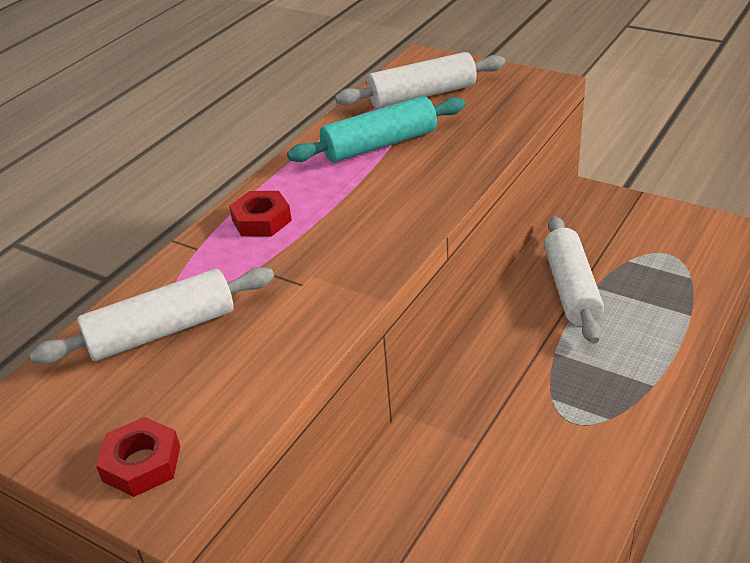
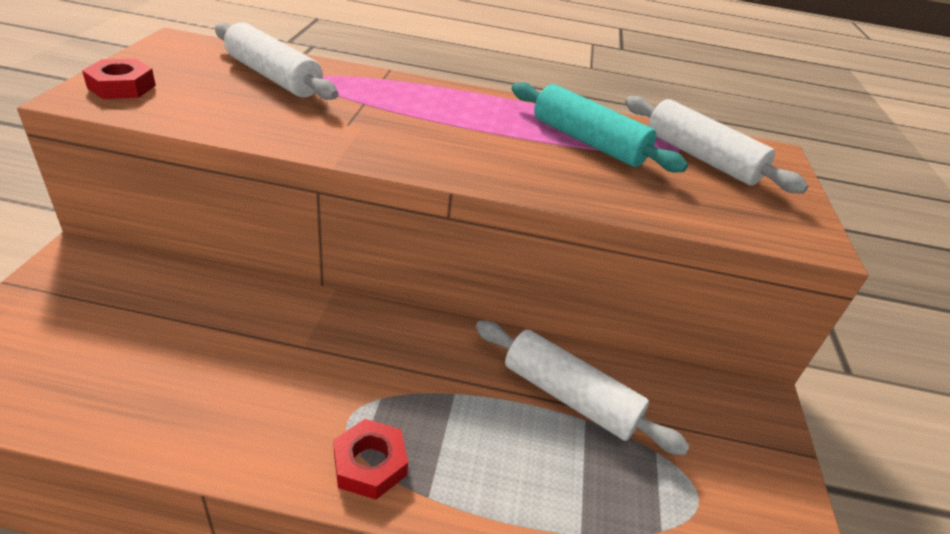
camera: 60 degrees right, 0 degrees up
(261, 220) = (432, 98): red nut -> red nut (370, 464)
(571, 289) = (569, 397): white rolling pin -> white rolling pin turned 60 degrees clockwise

